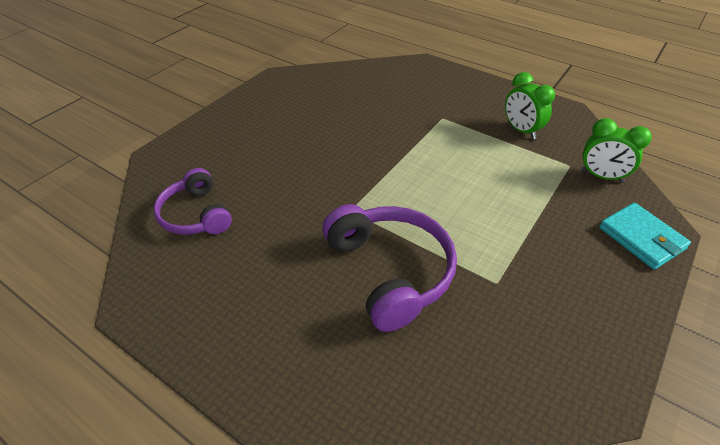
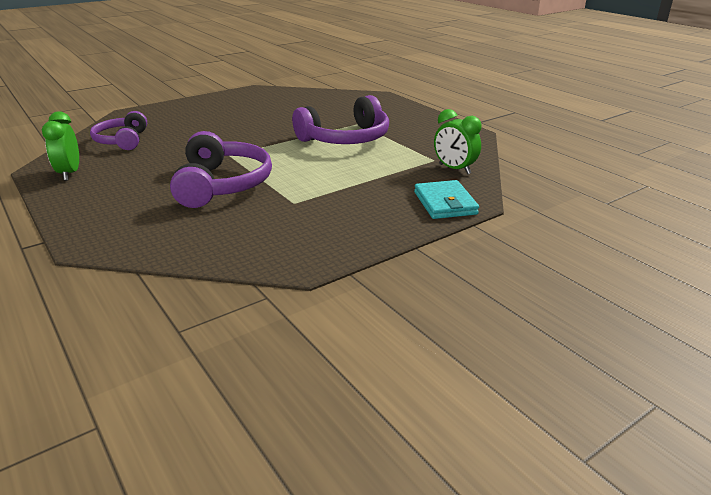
camera: 20 degrees right, 15 degrees down
(453, 148) = (346, 139): none -> purple headphones
(521, 130) = (416, 138): green clock -> green clock (69, 173)

